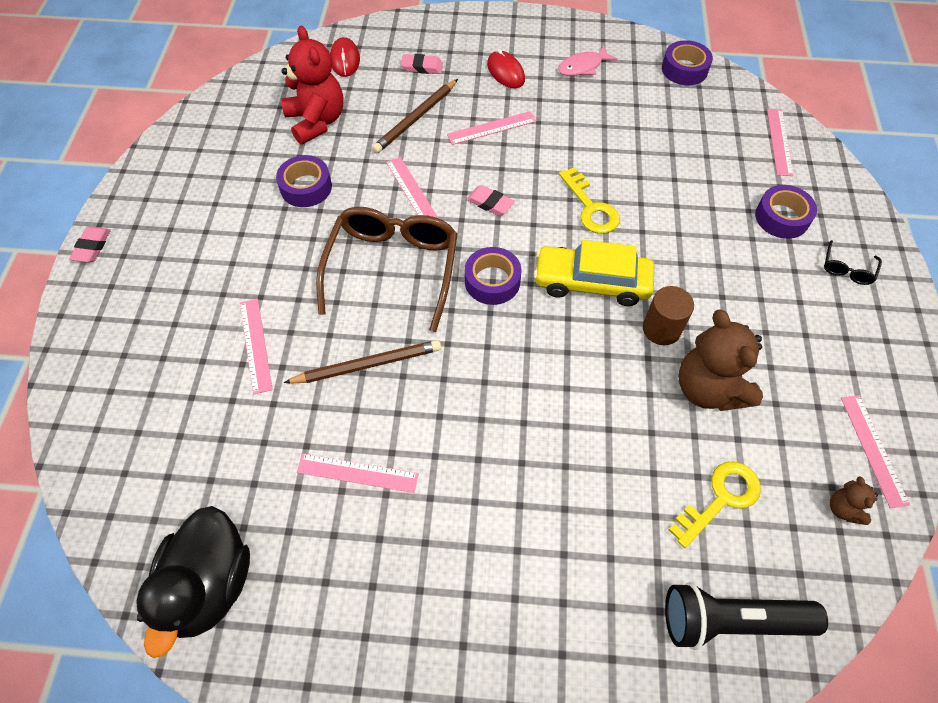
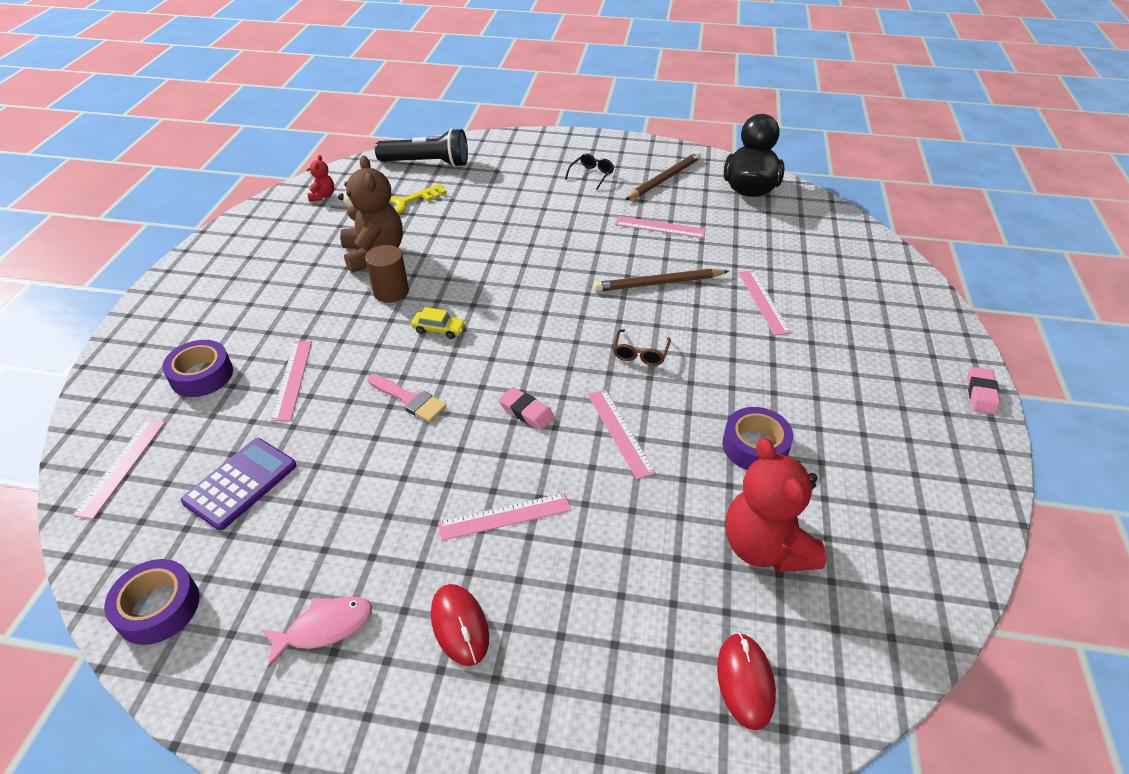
camera: 175 degrees left, 15 degrees down
(393, 268) = (640, 354): brown glasses -> brown glasses, size x0.41
(416, 119) = (614, 541): brown pencil -> brown pencil (664, 179)
(422, 67) = (603, 650): pink eraser -> none
(492, 281) = (538, 336): purple tape -> none
(590, 207) = (410, 399): yellow key -> pink brush
(591, 282) = (439, 329): yellow car -> yellow car, size x0.45
(685, 136) = (241, 483): none -> purple calculator
(843, 509) = (322, 196): brown teddy bear -> red teddy bear
(847, 269) = (180, 325): black glasses -> black glasses (592, 175)
(873, 449) = (275, 218): pink ruler -> pink ruler (292, 379)

